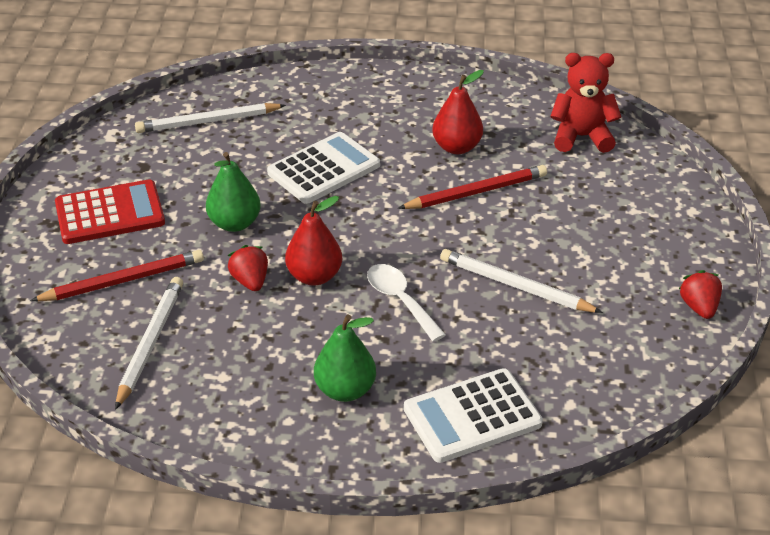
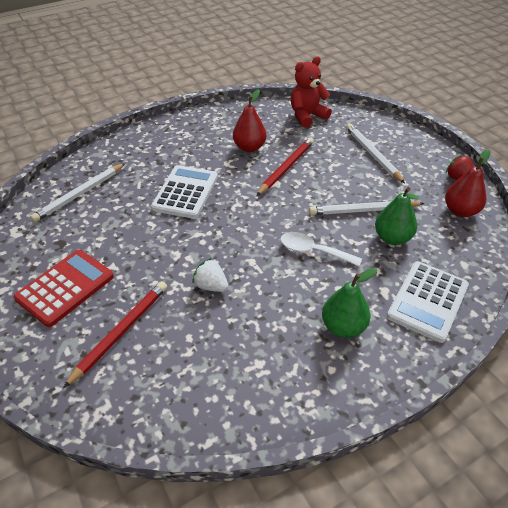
camera: 35 degrees left, 5 degrees up
(150, 343) = (185, 368): white pencil -> white pencil (372, 154)
(234, 223) = (162, 252): green pear -> green pear (392, 238)
(250, 281) = (211, 286): red strawberry -> white strawberry
(314, 276) = (248, 262): red pear -> red pear (460, 211)

